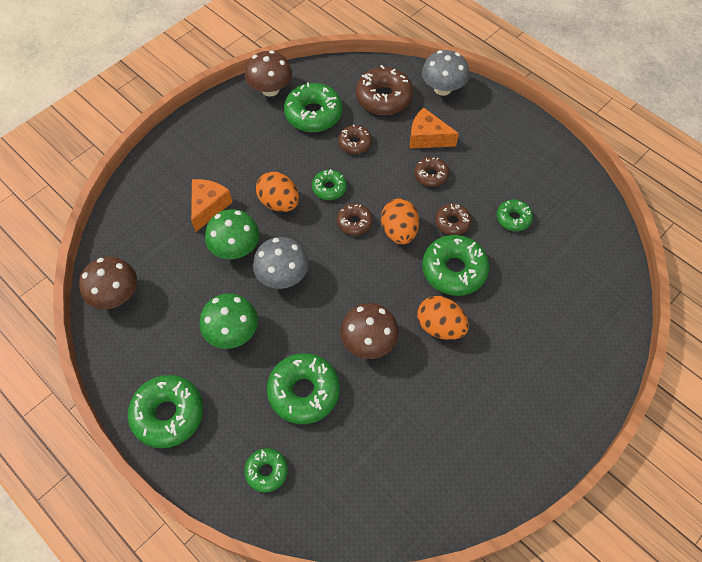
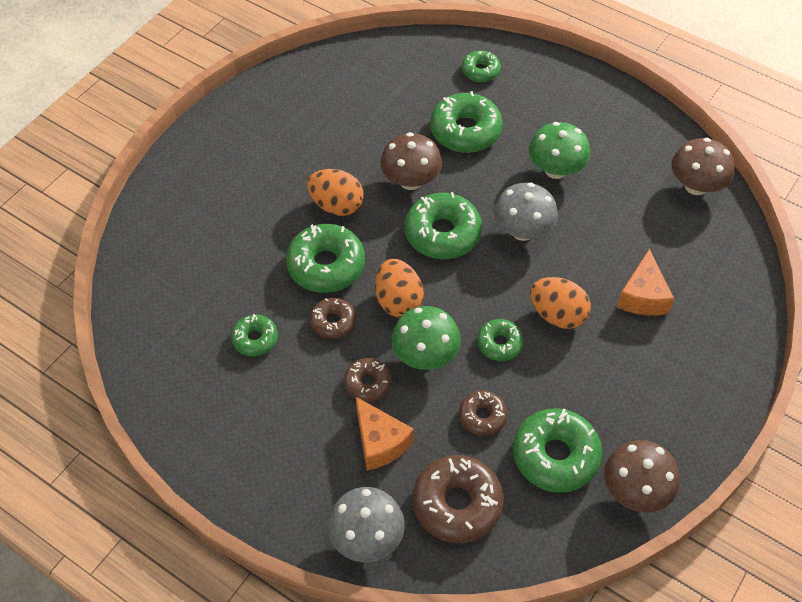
camera: 170 degrees right, 5 degrees down
(168, 414) = (587, 97): green donut -> green donut (442, 233)
(235, 248) = (588, 253): green mushroom -> green mushroom (425, 355)
(354, 222) = (456, 304): brown donut -> none
(427, 137) = (380, 442): orange cheese -> orange cheese turned 45 degrees clockwise

